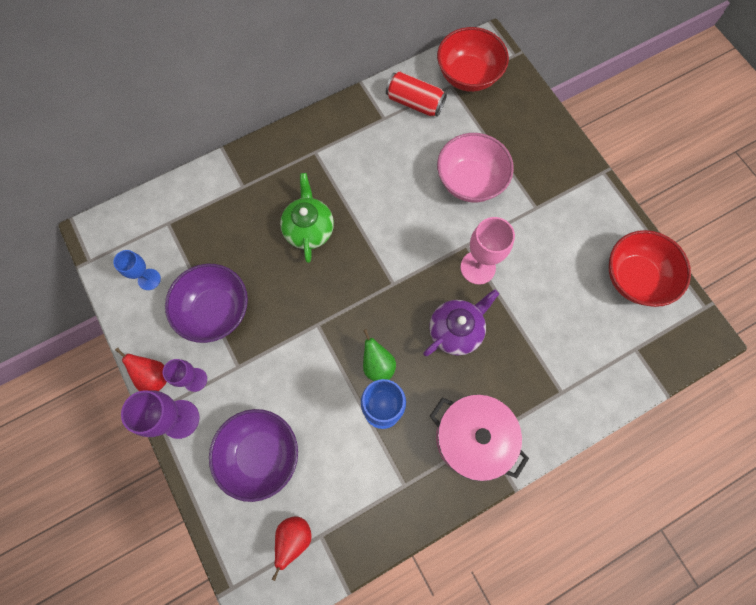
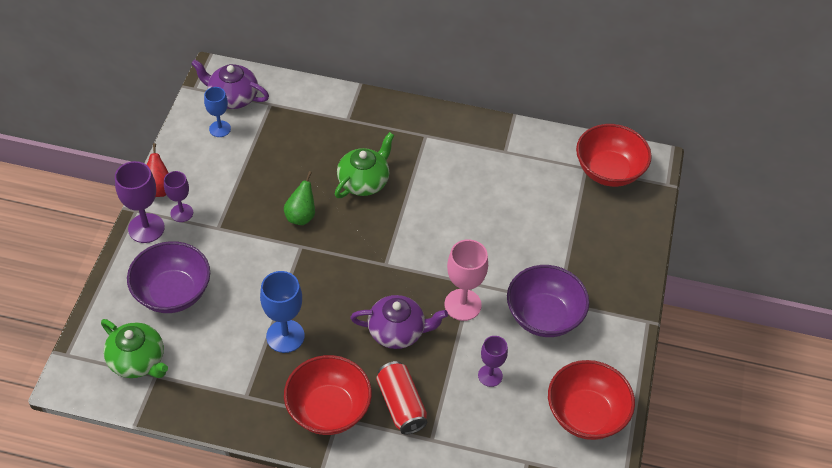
camera: 40 degrees right, 20 degrees down
(130, 242) = (232, 97): none -> purple teapot
(215, 310) = (241, 182): purple bowl -> purple bowl (544, 316)
(294, 537) = (138, 361): red pear -> green teapot
(377, 365) = (314, 306): green pear -> green pear (301, 216)
(415, 103) = (542, 158): red can -> red can (401, 405)
(470, 181) = (525, 243): pink bowl -> none
(472, 438) = (328, 409): pink pot -> red bowl
(549, 306) = (490, 375): none -> purple goblet

